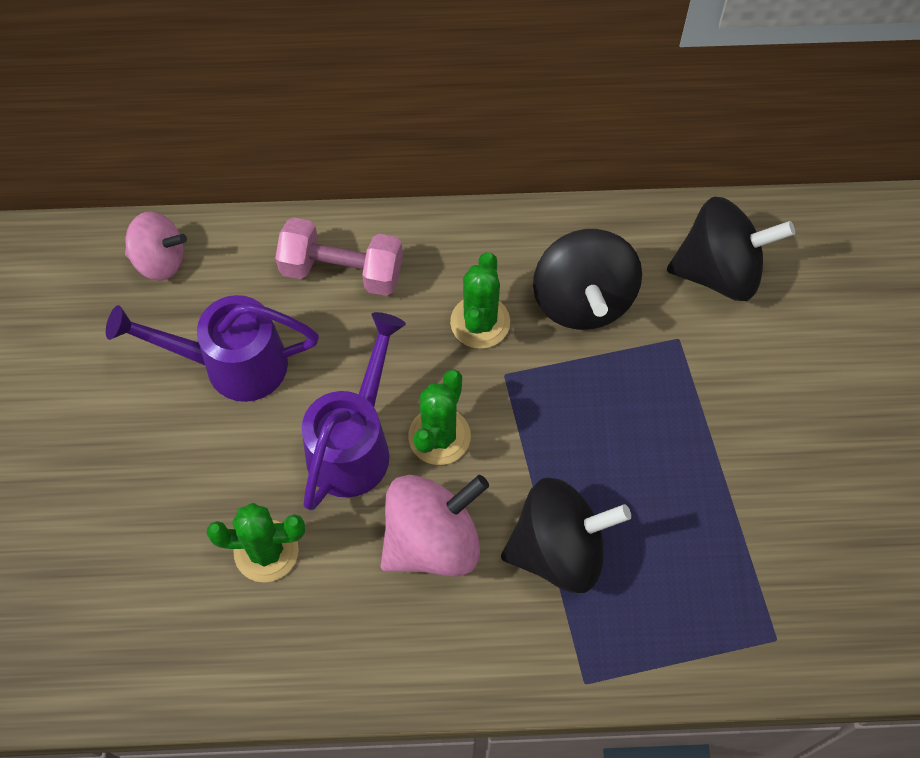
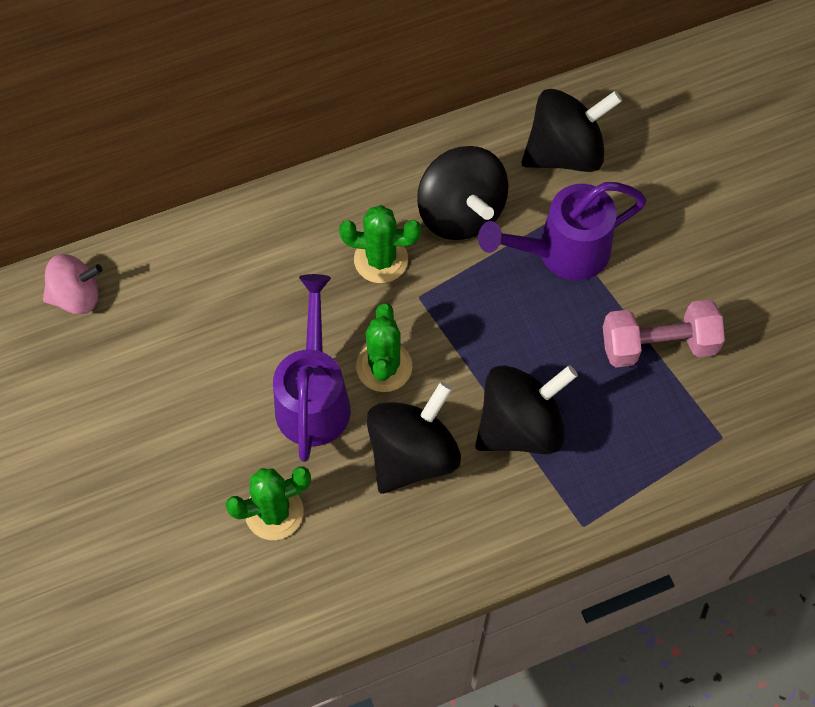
camera: 20 degrees left, 0 degrees up
(232, 364) = (179, 365): purple watering can -> purple watering can (562, 252)
(342, 270) = (243, 254): pink dumbbell -> pink dumbbell (658, 345)
(432, 540) = (412, 454): pink spinning top -> black spinning top
(480, 322) = (381, 259): green cactus -> green cactus turned 75 degrees counterclockwise

